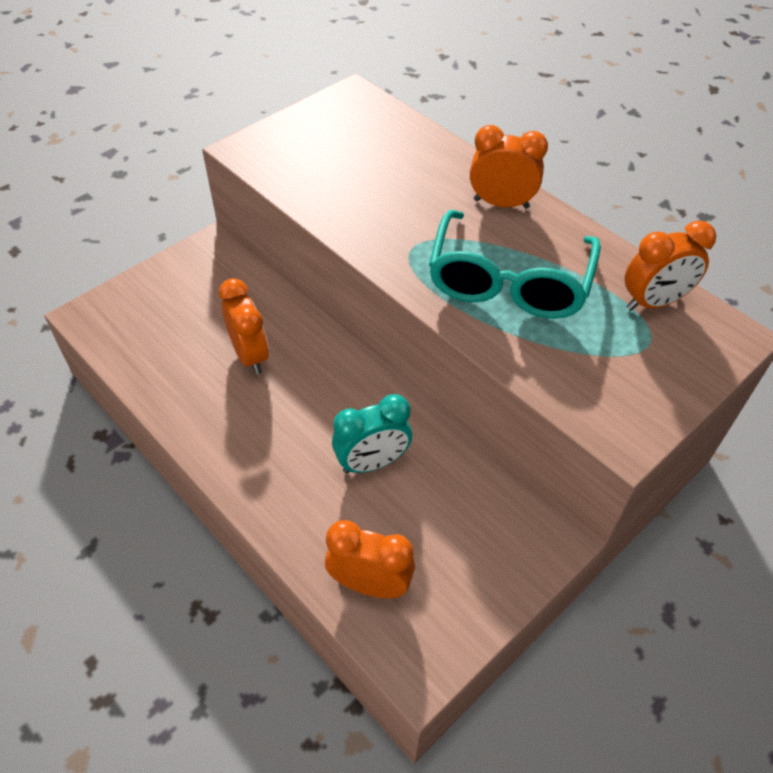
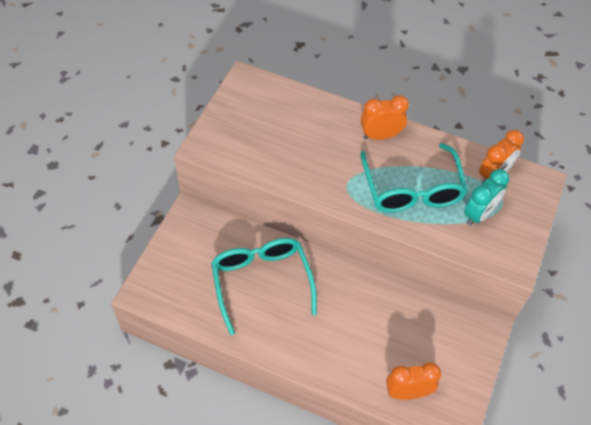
camera: 25 degrees left, 5 degrees up
(250, 355) = (261, 281): orange clock -> turquoise glasses
(372, 462) = (371, 322): turquoise clock -> turquoise clock (479, 214)

